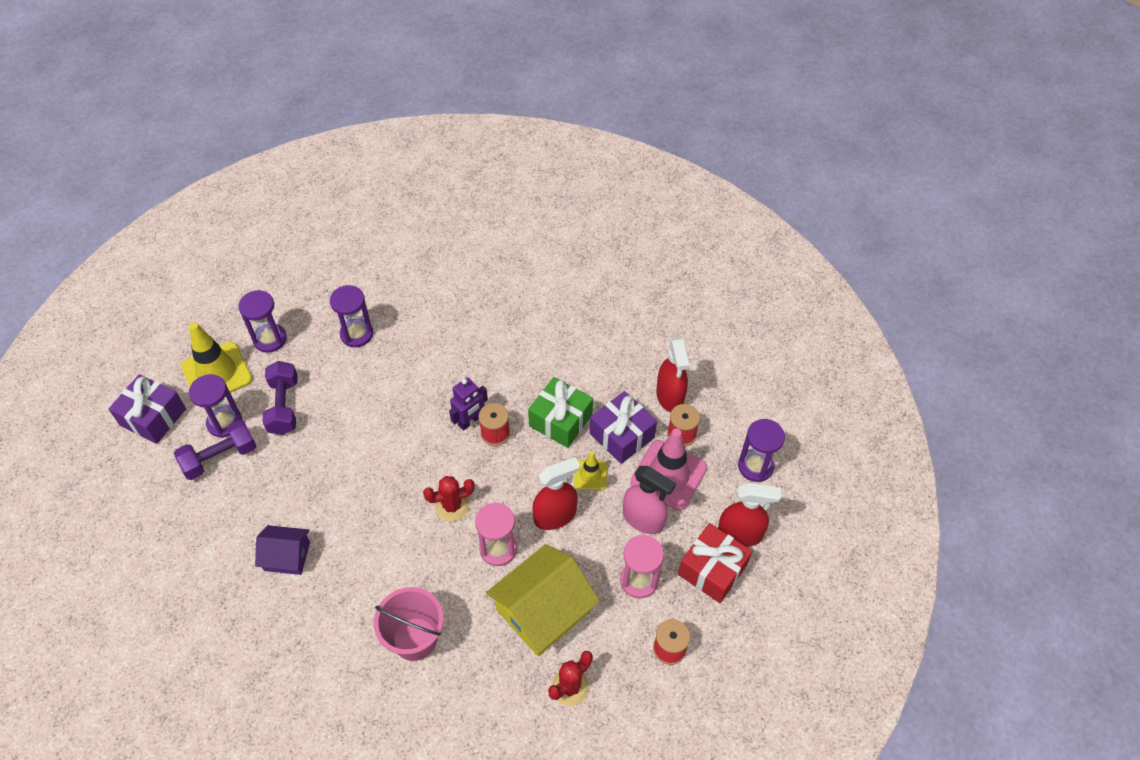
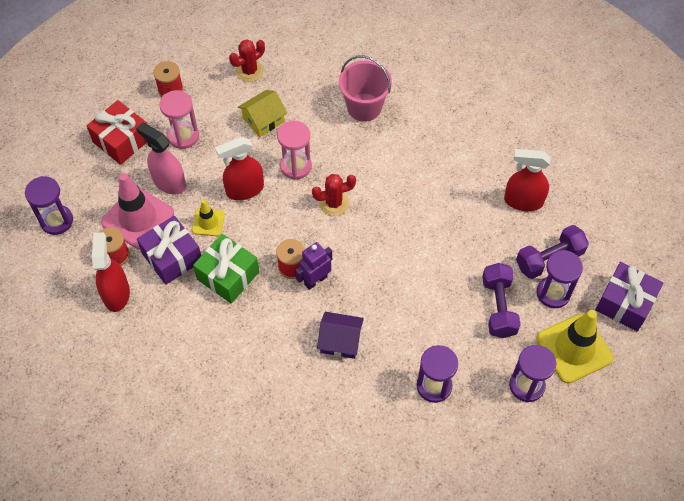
camera: 175 degrees left, 5 degrees up
(287, 556) = (472, 171): purple house -> purple house (340, 341)
(543, 611) = (263, 120): yellow house -> yellow house, size x0.57
(740, 534) = (90, 166): red spray bottle -> red spray bottle (523, 201)

